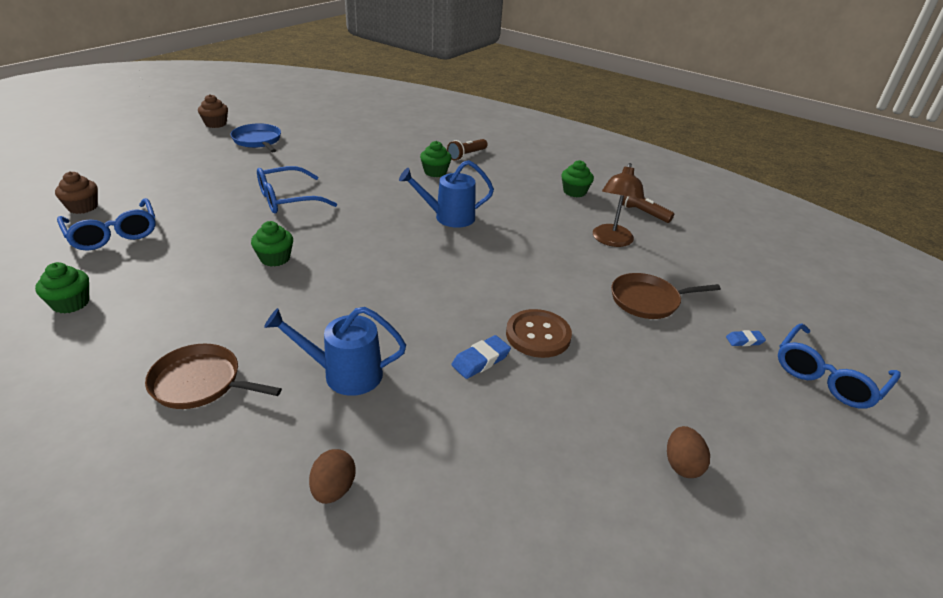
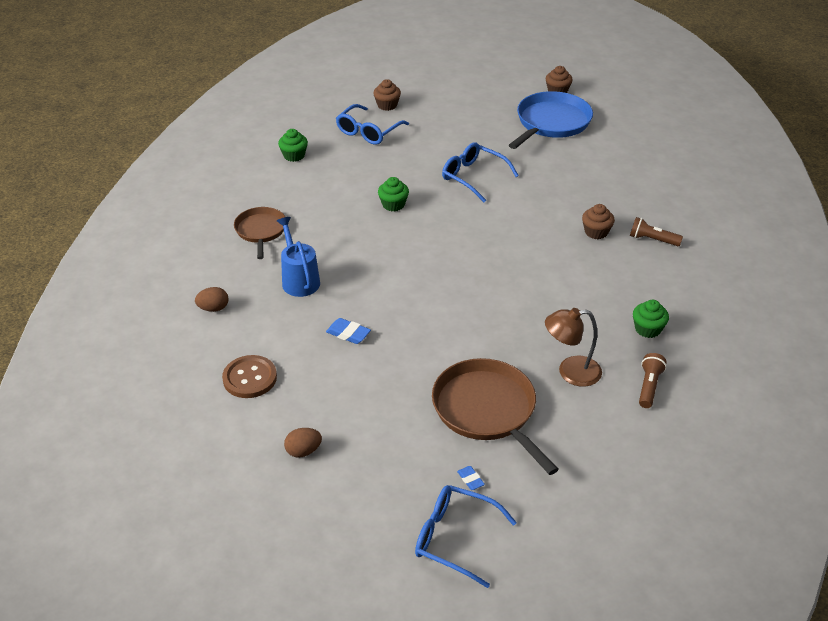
camera: 70 degrees right, 5 degrees up
(258, 141) = (551, 123): blue pan -> blue pan, size x1.64
(435, 172) = (596, 232): green cupcake -> brown cupcake
(448, 217) = (522, 264): blue watering can -> none
(538, 335) = (394, 355): brown button -> brown button (250, 378)
(648, 300) = (487, 410): brown pan -> brown pan, size x1.64

